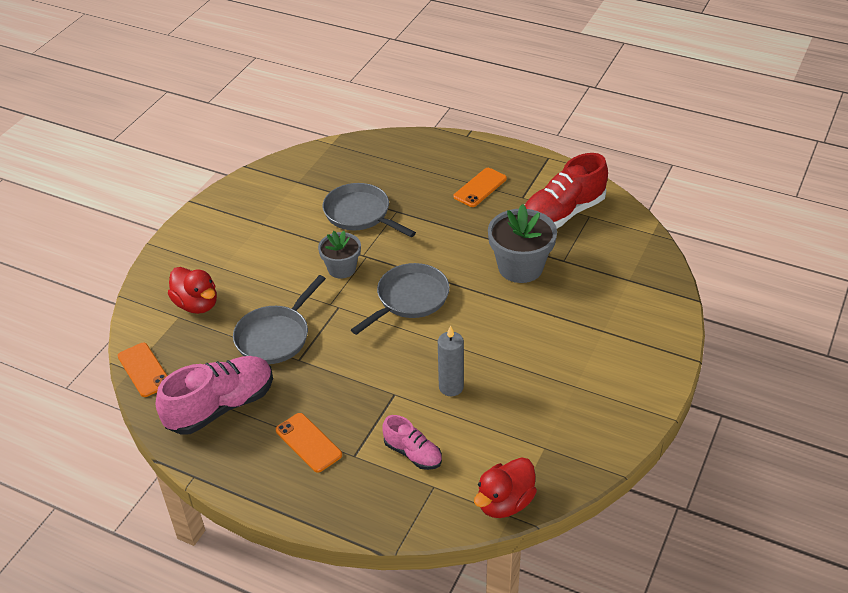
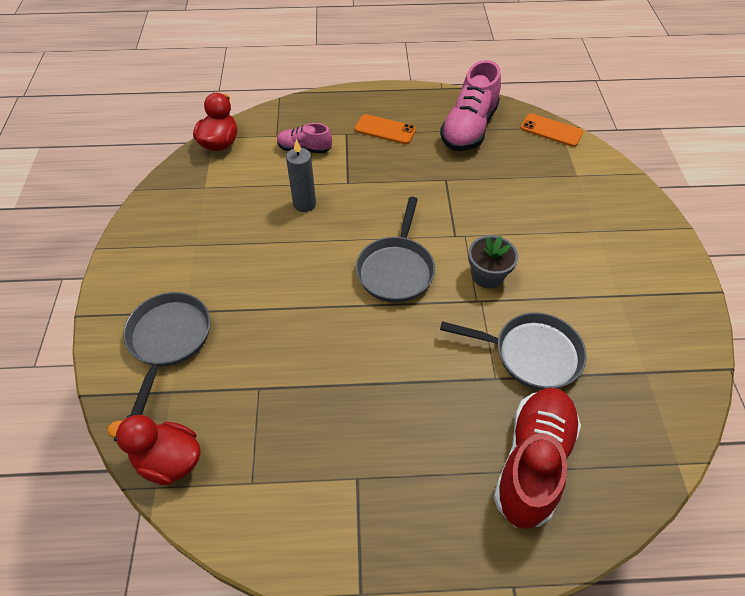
camera: 150 degrees right, 10 degrees up
(197, 304) = (575, 190): red duck -> red duck (169, 460)
(275, 336) = (482, 190): grey pan -> grey pan (168, 340)
(480, 188) = (422, 470): orange phone -> none
(520, 267) = (304, 356): grey flower pot -> none
(563, 214) = (289, 470): red shoe -> red shoe (532, 462)

